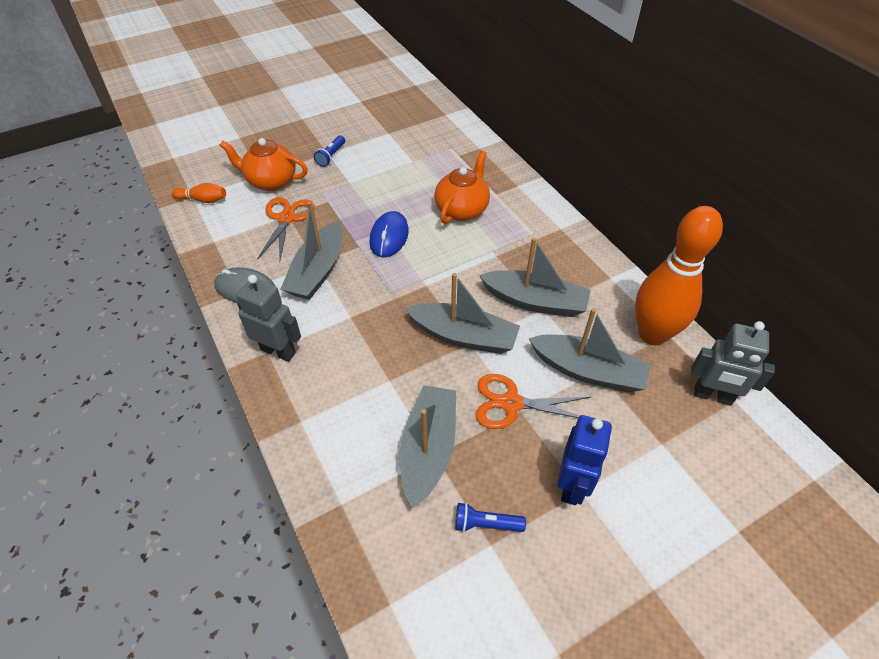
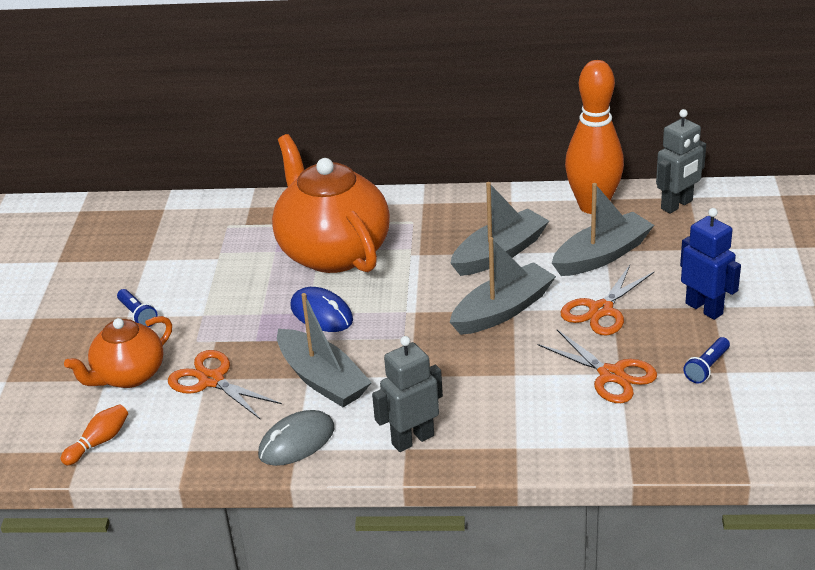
camera: 55 degrees left, 15 degrees down
(428, 449) = (611, 375): grey boat -> orange scissors
(462, 209) = (333, 252): orange teapot -> orange teapot, size x1.74

